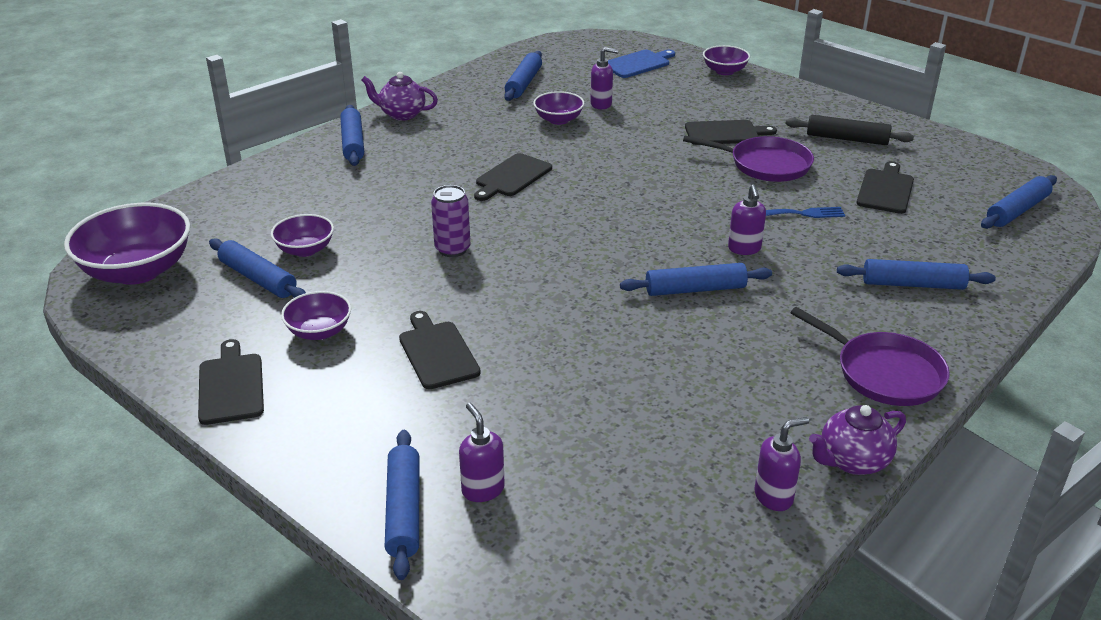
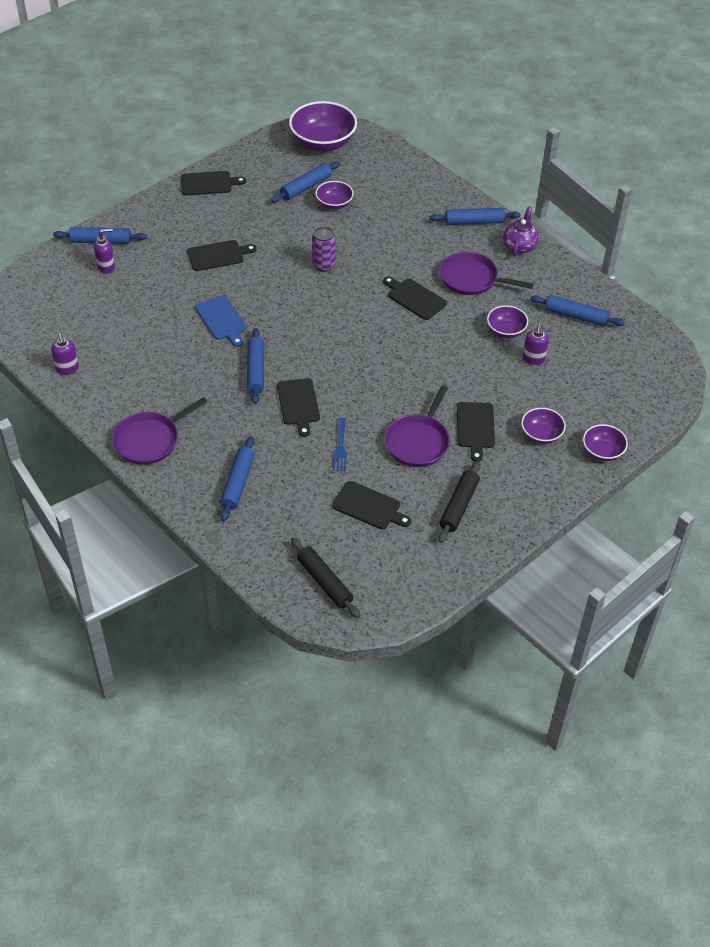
camera: 95 degrees right, 15 degrees up
(319, 331) = (248, 212): purple bowl -> purple bowl (541, 434)
(468, 142) = (471, 279): none -> purple pan
(638, 64) = (618, 393): blue cutting board -> blue cutting board (222, 320)
(744, 249) = (298, 404): purple soap dispenser -> black cutting board
(852, 461) = (82, 405): purple teapot -> none
(1017, 211) = (324, 582): blue rolling pin -> black rolling pin

